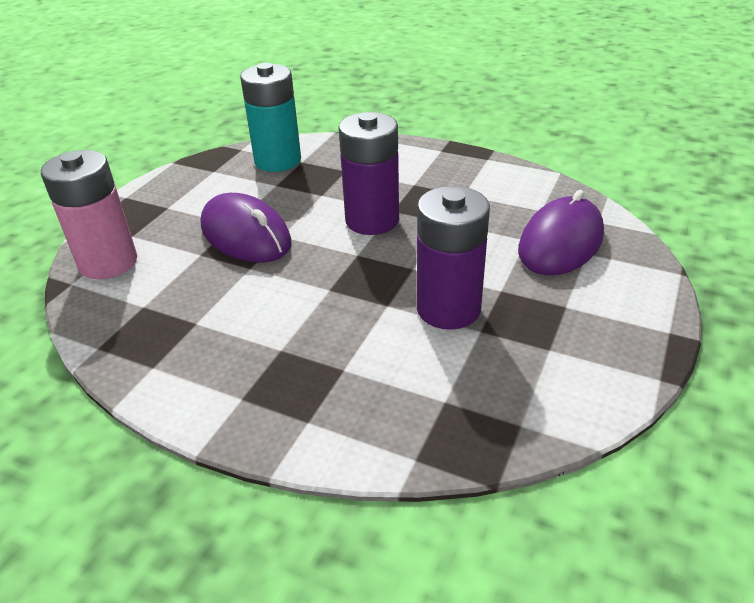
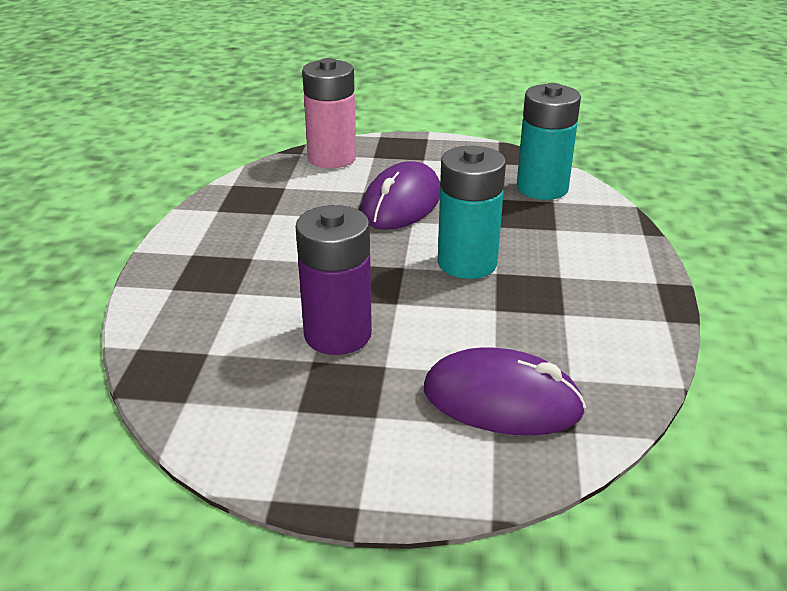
camera: 70 degrees right, 5 degrees down
(372, 220) = (467, 263): purple battery -> turquoise battery

